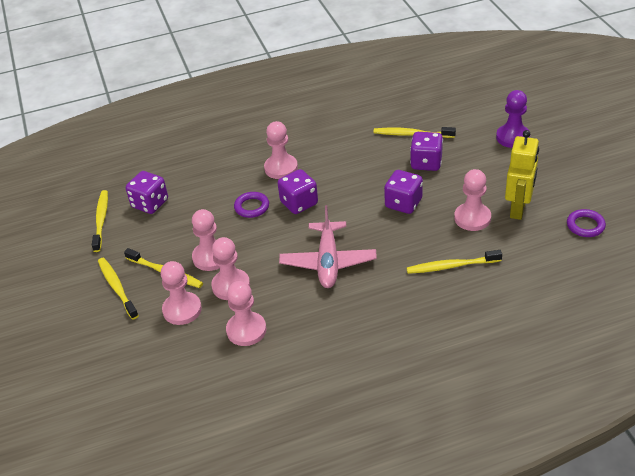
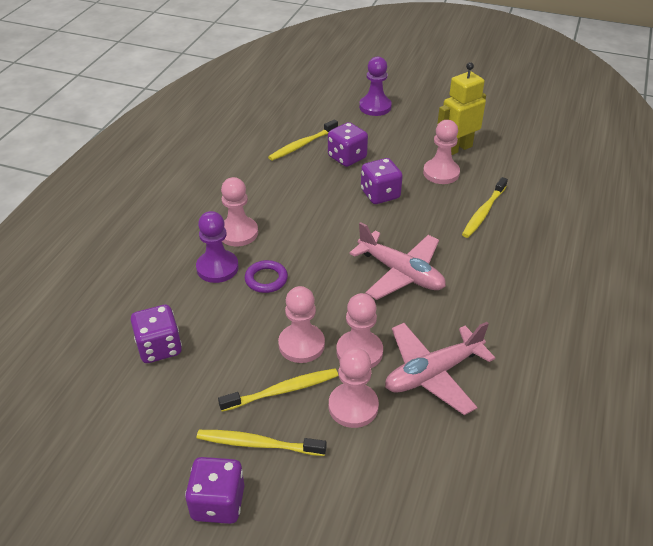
camera: 55 degrees left, 0 degrees up
(101, 220) = (129, 401): yellow toothbrush -> none
(239, 181) = (217, 268): none -> purple pawn
(246, 330) = (432, 373): pink pawn -> pink plane
(299, 203) = (301, 248): purple dice -> purple dice (218, 503)
(518, 209) = (457, 148): yellow robot -> yellow robot turned 90 degrees counterclockwise
(585, 225) = (510, 133): purple ring -> none

